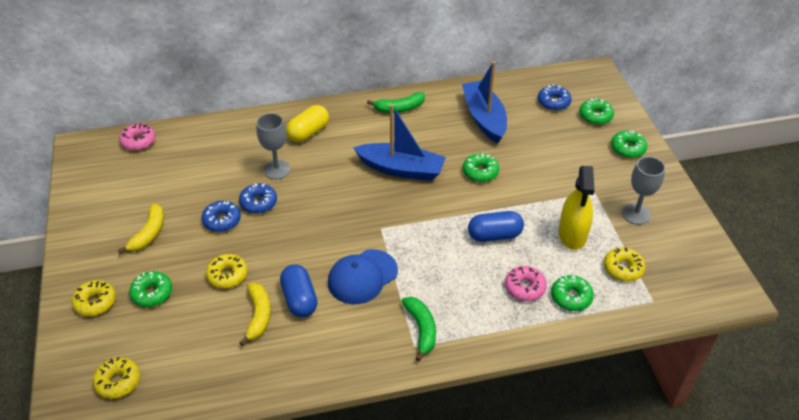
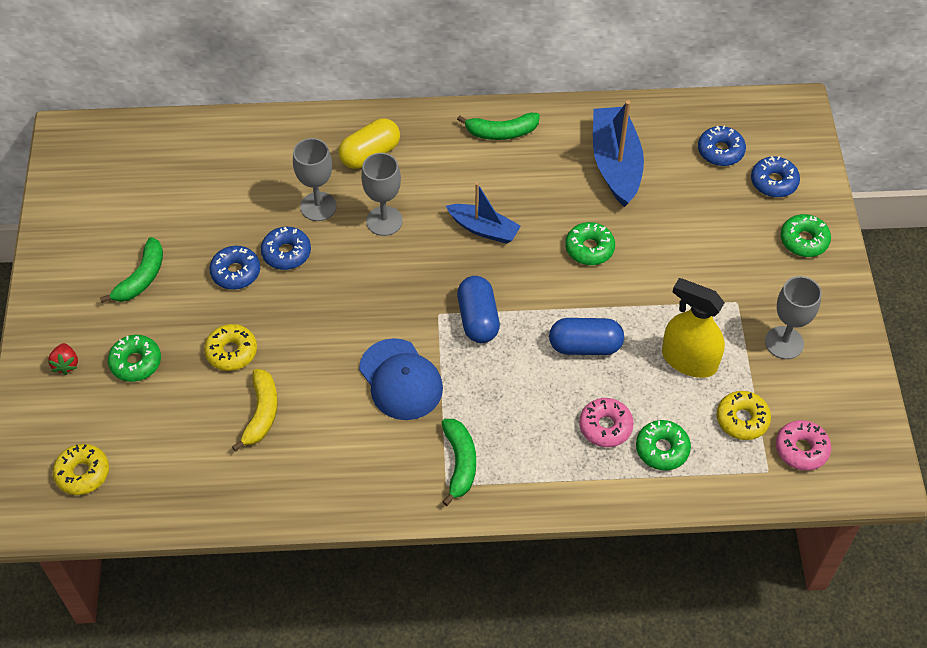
camera: 10 degrees right, 10 degrees up
(95, 302) = (66, 364): yellow donut -> red strawberry
(138, 141) = (143, 137): pink donut -> pink donut (801, 449)
(149, 233) = (141, 278): yellow banana -> green banana
(299, 299) = (316, 399): blue capsule -> blue capsule (478, 319)
(327, 173) = (384, 221): none -> grey goblet
(362, 277) = (400, 380): blue cap -> blue cap turned 90 degrees counterclockwise
(401, 169) = (484, 229): blue boat -> blue boat, size x0.62
(572, 234) = (689, 360): yellow spray bottle -> yellow spray bottle turned 105 degrees clockwise
(595, 116) = (774, 182): green donut -> blue donut

